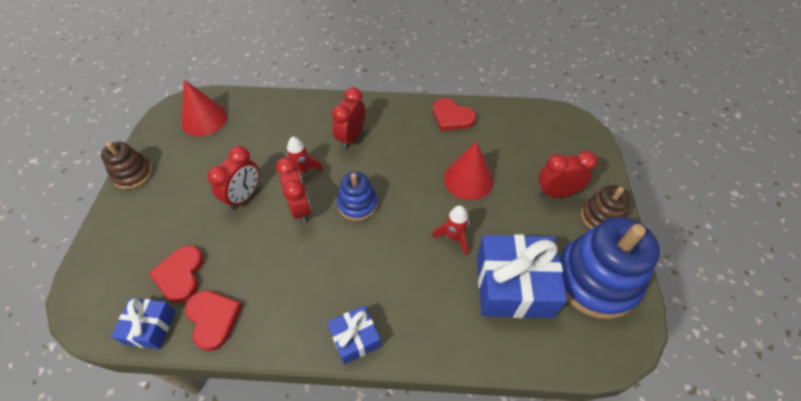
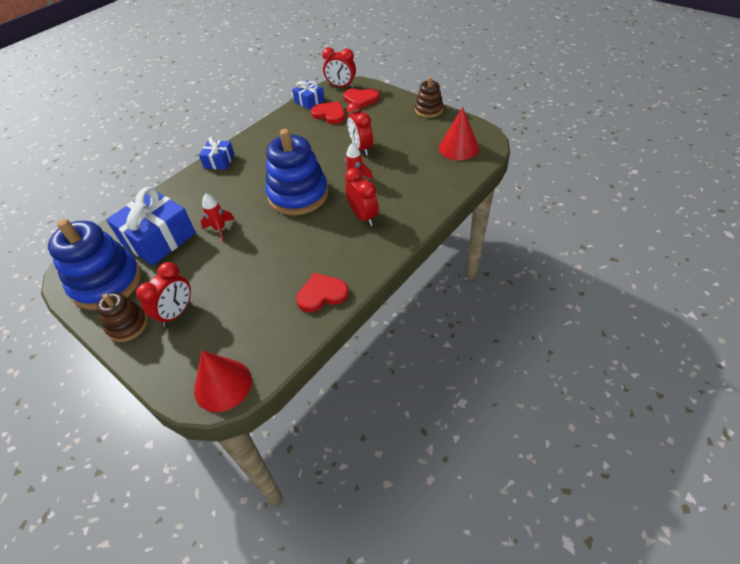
camera: 130 degrees right, 5 degrees down
(213, 319) = (290, 119): red heart -> red heart (361, 99)
(300, 208) = (325, 168): red clock -> red clock (341, 86)
(357, 204) = (298, 195): blue stacking toy -> blue stacking toy, size x1.85
(468, 179) = (251, 264): red cone -> red cone (223, 385)

